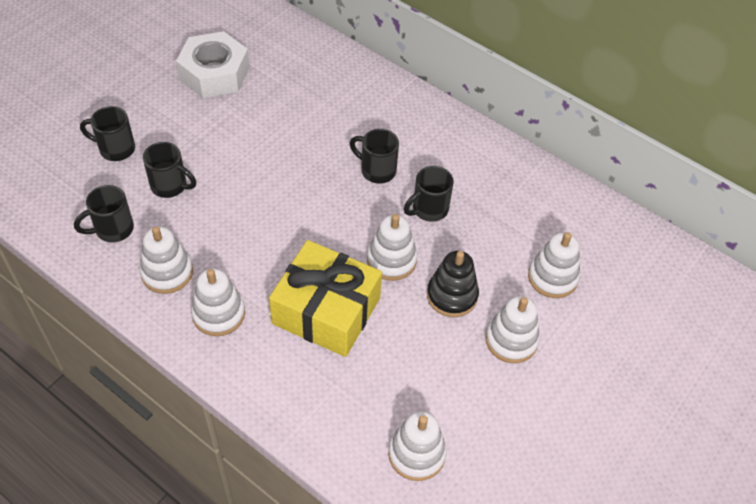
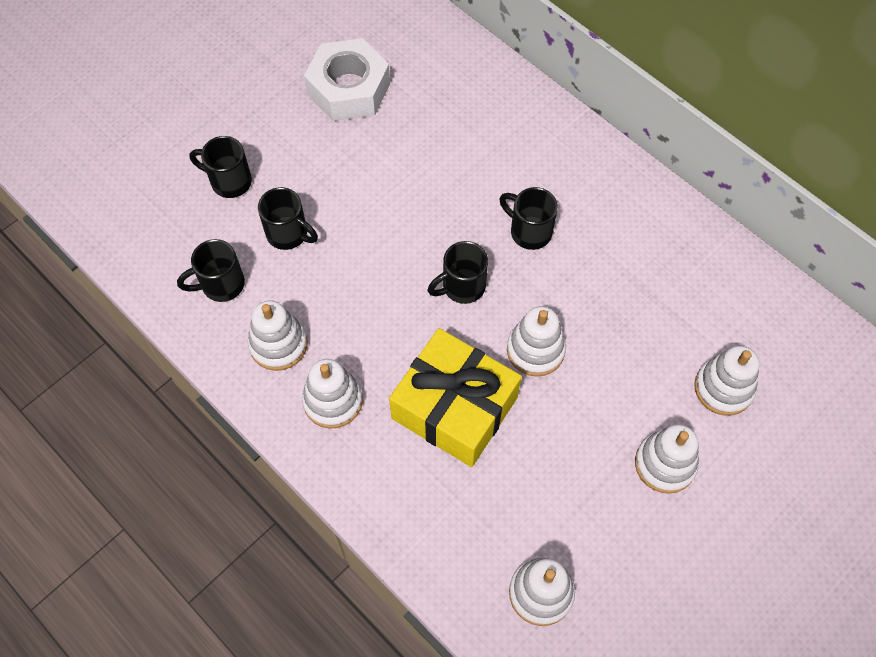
camera: 10 degrees right, 10 degrees up
(429, 209) = (586, 287): black mug -> black mug (462, 287)
(452, 296) = (601, 401): black stacking toy -> none

